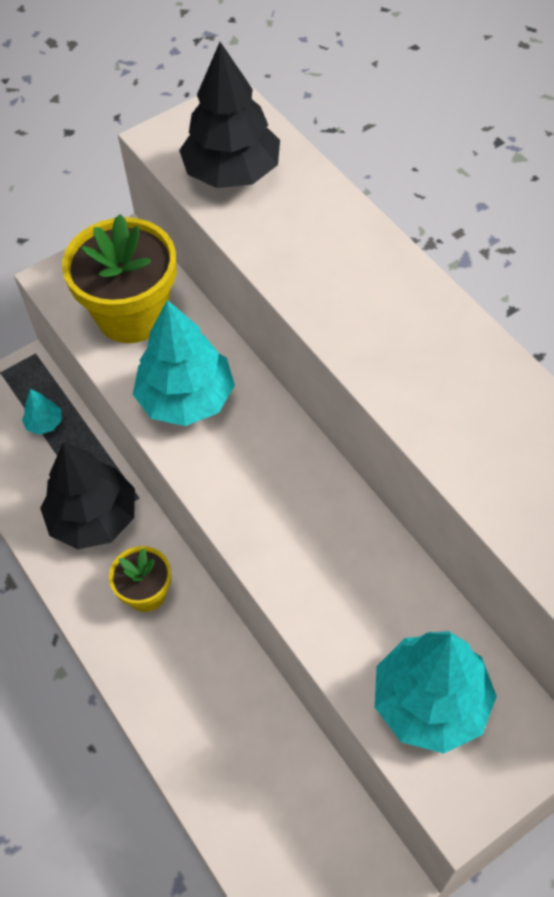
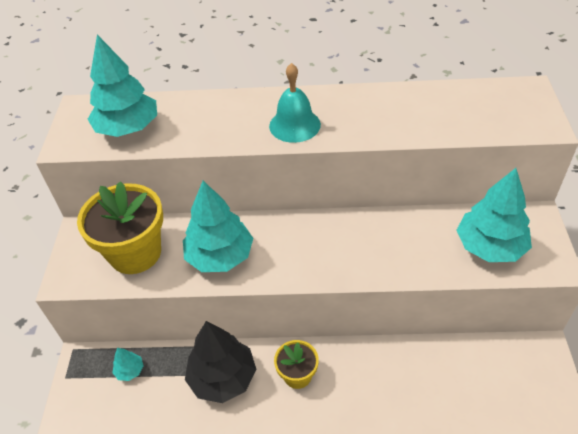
camera: 55 degrees left, 10 degrees down
(232, 173) = (128, 128): black tree -> turquoise tree
(375, 332) = (294, 125): none -> turquoise bell

